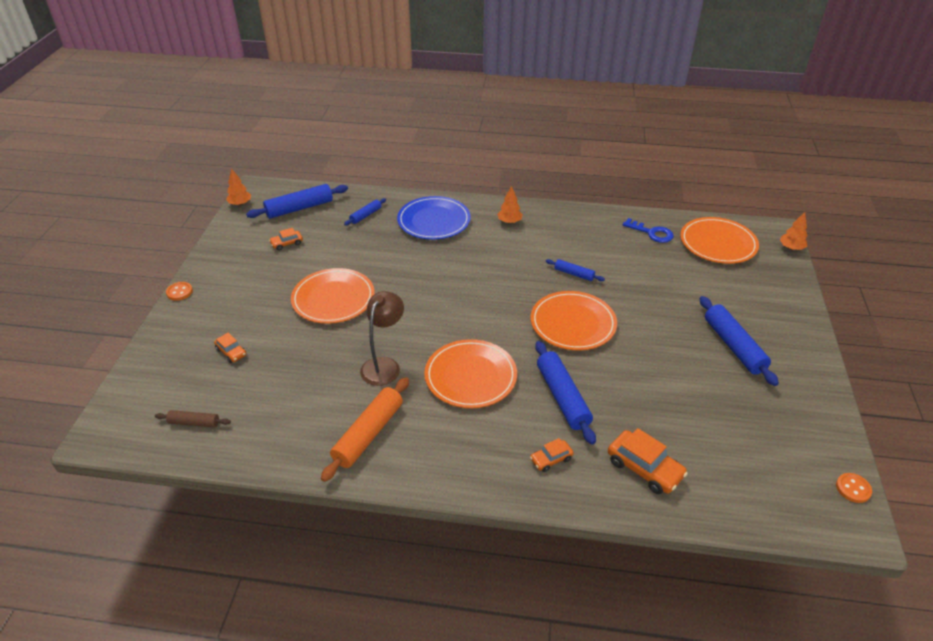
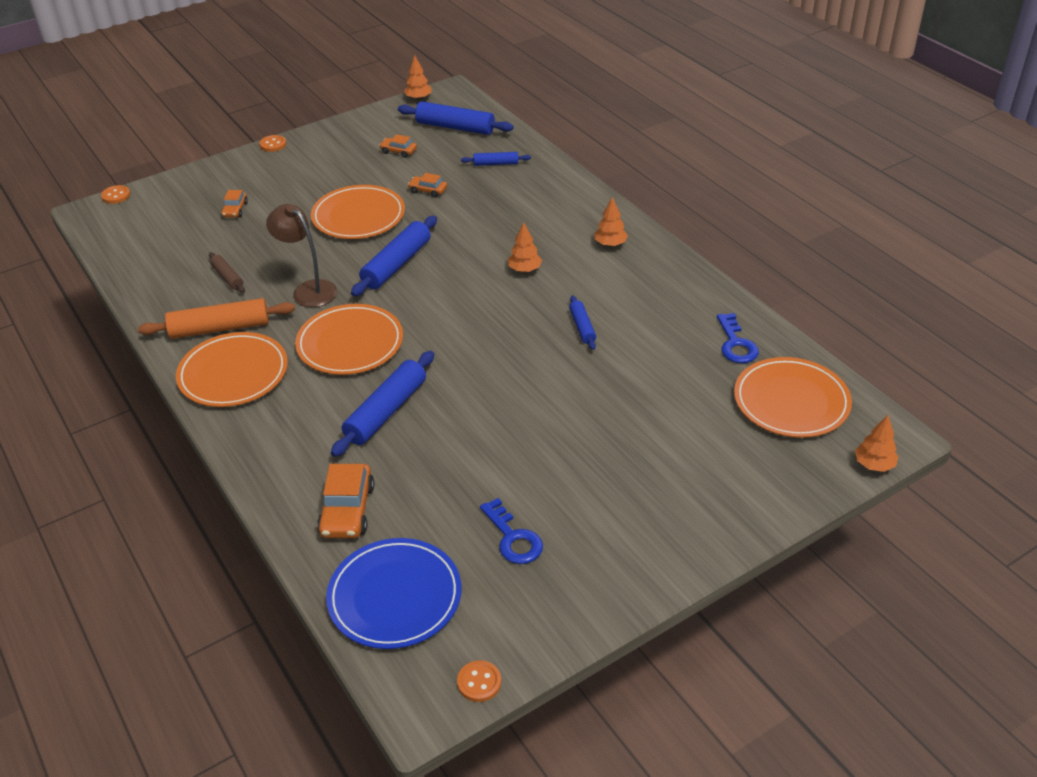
camera: 50 degrees right, 0 degrees up
(102, 409) = (116, 196): none -> orange button
(194, 423) = (144, 242): brown rolling pin -> brown rolling pin (227, 277)
(384, 365) = (308, 290): brown lamp -> brown lamp turned 120 degrees counterclockwise
(434, 221) = (543, 202): blue plate -> blue plate (395, 596)
(491, 264) = (524, 269): none -> orange tree
(551, 459) = (297, 445): orange car -> orange car (428, 190)
(573, 323) = (501, 365): orange plate -> orange plate (233, 373)
(733, 346) = (610, 494): blue rolling pin -> blue rolling pin (396, 264)
(738, 405) = (513, 538): none -> blue key

